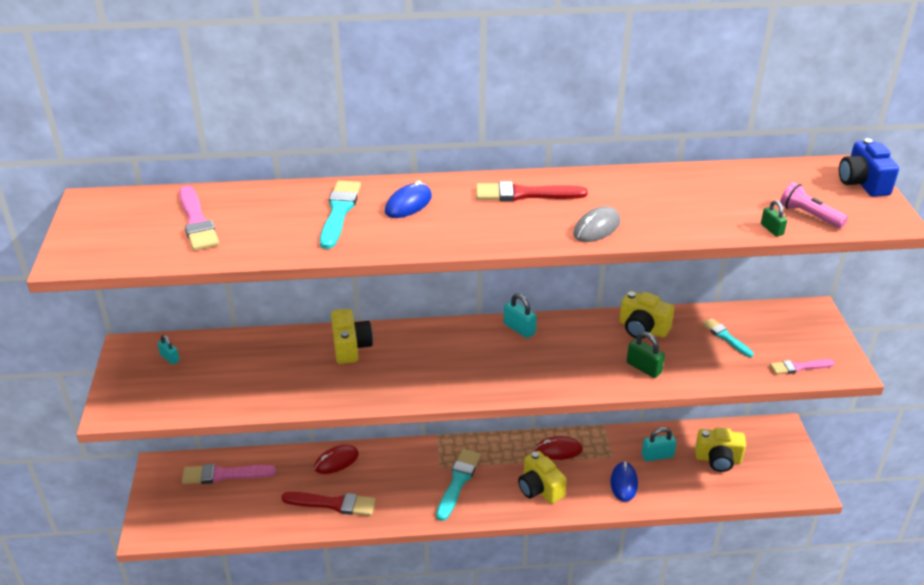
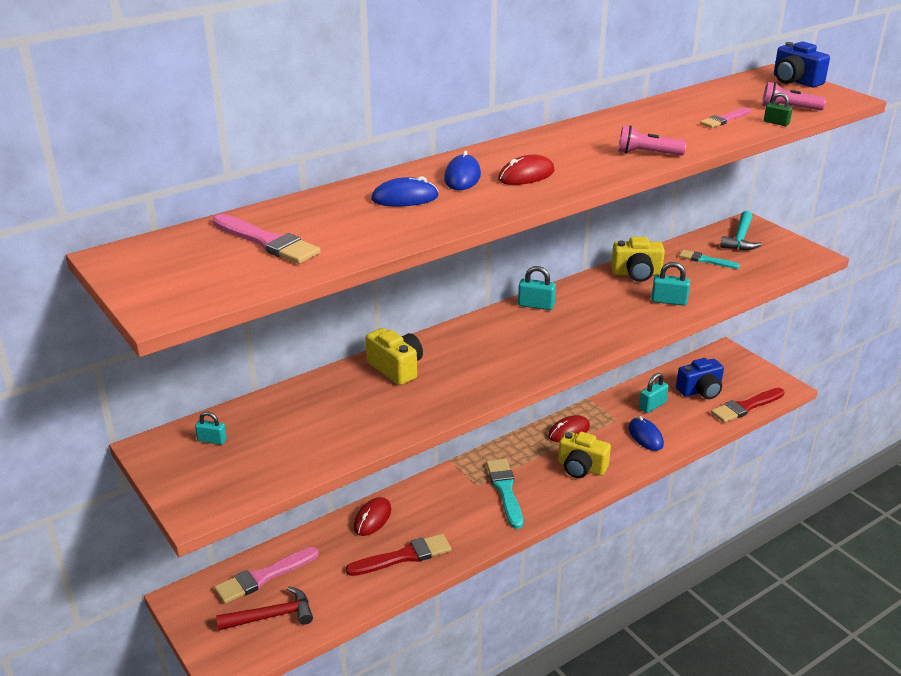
camera: 30 degrees left, 5 degrees down
(205, 508) = (272, 616): none -> red hammer
(339, 212) = (405, 198): turquoise brush -> blue mouse
(462, 219) = (526, 175): none -> red mouse
(524, 194) = (554, 146): red brush -> red brush (746, 407)
(596, 228) = (647, 154): grey mouse -> pink flashlight
(643, 368) = (669, 301): green padlock -> turquoise padlock
(718, 459) = (700, 391): yellow camera -> blue camera
(787, 325) = (740, 238): none -> turquoise hammer
(799, 367) = (780, 264): pink brush -> pink brush (724, 119)

